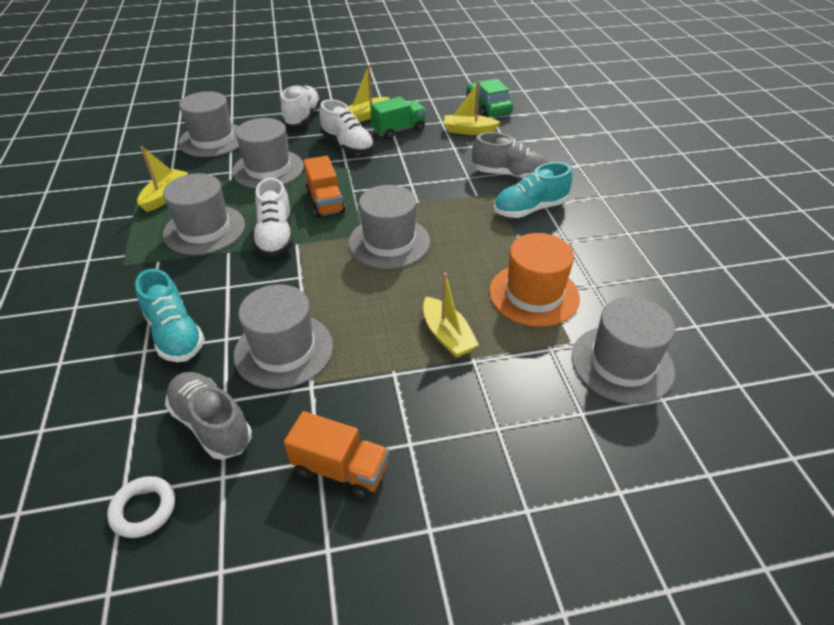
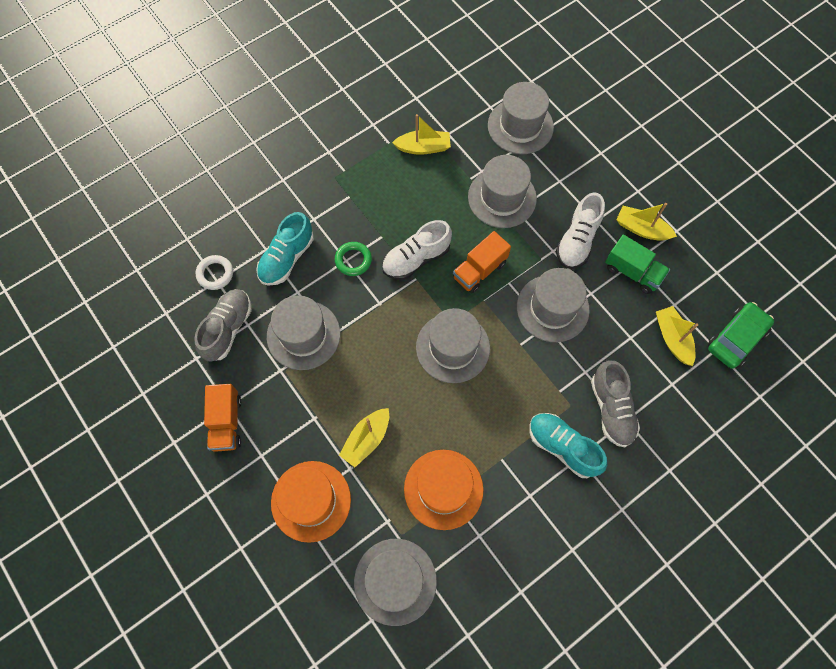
camera: 65 degrees right, 25 degrees up
(143, 509) = (161, 330): white ring -> white ring (215, 274)
(204, 229) = (398, 203): grey hat -> grey hat (552, 308)
(233, 281) = (353, 260): none -> green ring
(302, 117) = (602, 174): white shoe -> none
(495, 410) = (311, 501): none -> orange hat

